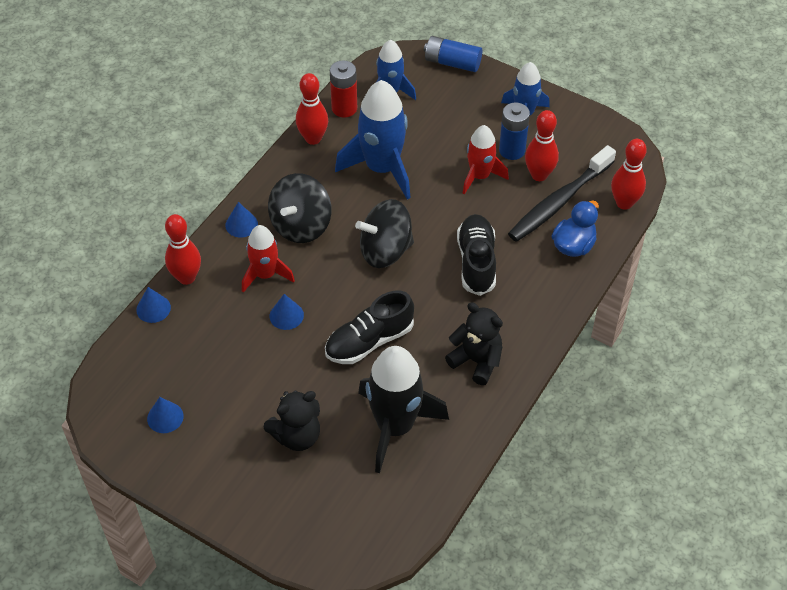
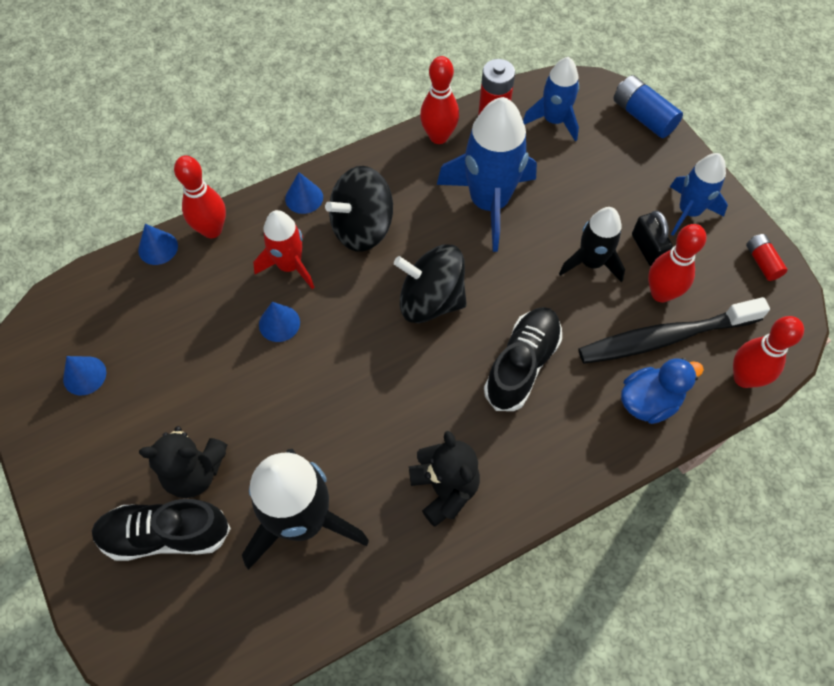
camera: 30 degrees right, 10 degrees up
(369, 341) = (344, 400): black shoe -> black shoe (165, 534)
(480, 176) = (591, 262): red rocket -> black rocket
(512, 150) = (647, 248): blue battery -> black padlock
(592, 126) = (762, 262): none -> red battery

